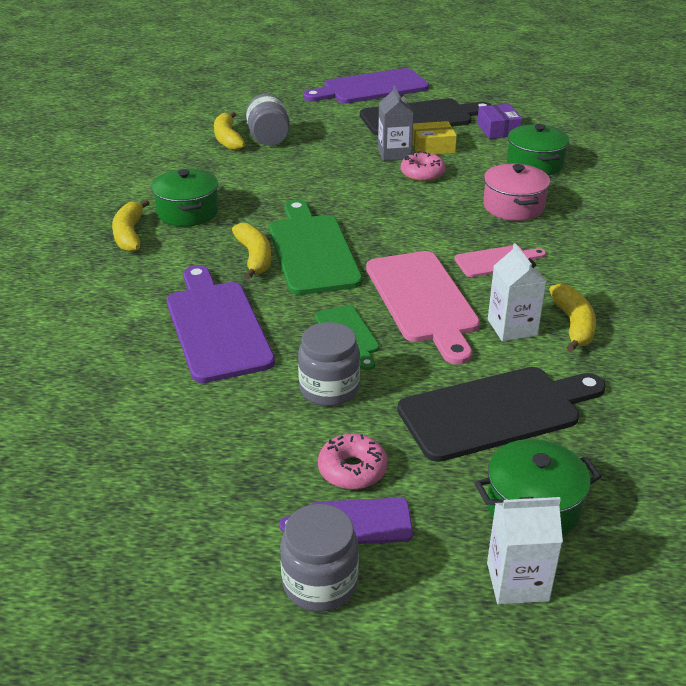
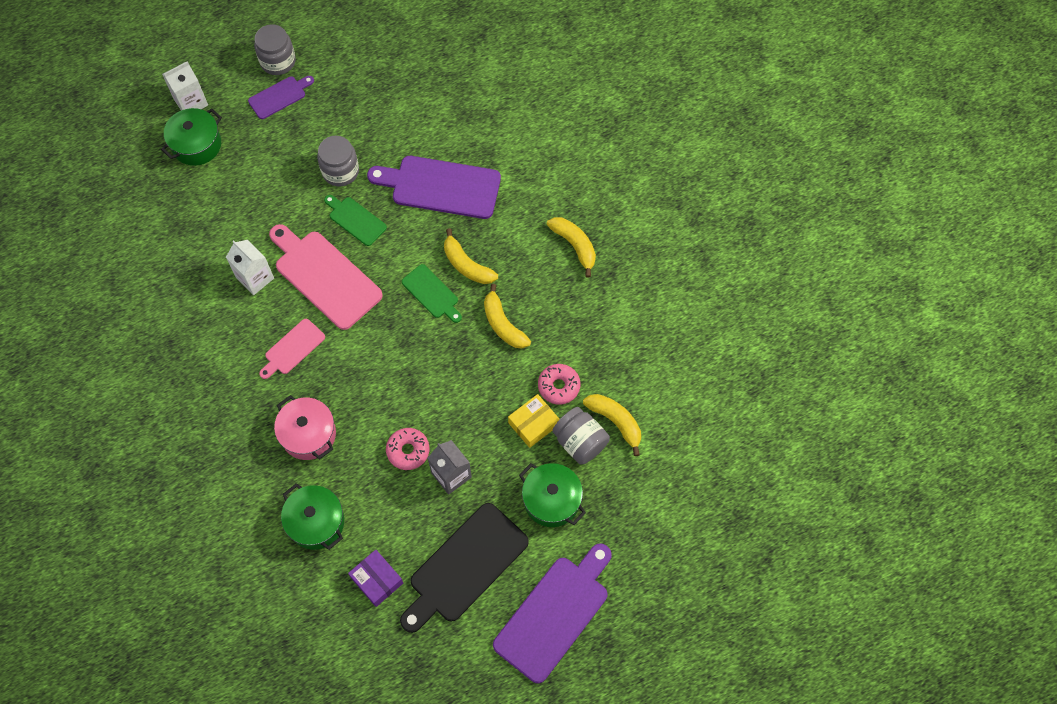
camera: 150 degrees right, 30 degrees up
(188, 212) = (557, 293): green pot -> green pot (551, 500)
(216, 327) = (441, 187): purple cutting board -> purple cutting board turned 150 degrees clockwise
(312, 251) = (432, 293): green cutting board -> green cutting board, size x0.53
(352, 469) = (297, 125): pink donut -> pink donut (558, 386)
(432, 147) = (423, 507): yellow box -> yellow box (533, 424)
(495, 411) = (238, 200): black cutting board -> none
(573, 325) = (216, 300): yellow banana -> yellow banana (503, 324)

